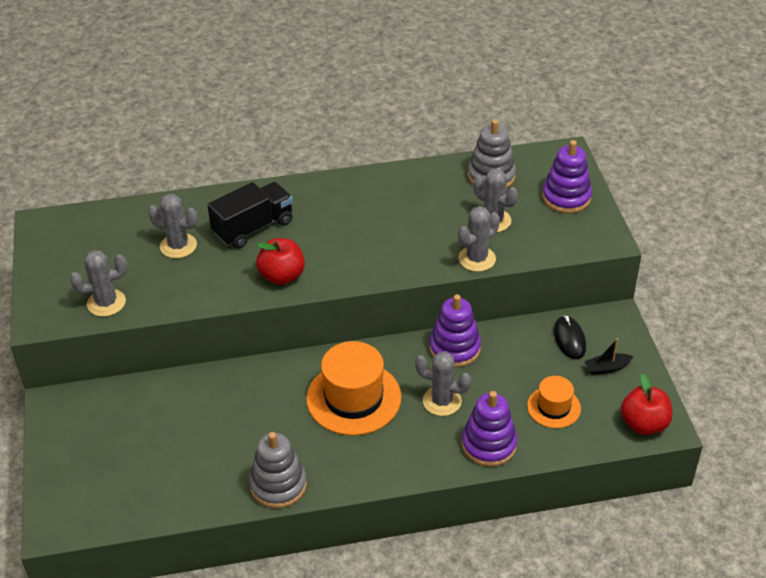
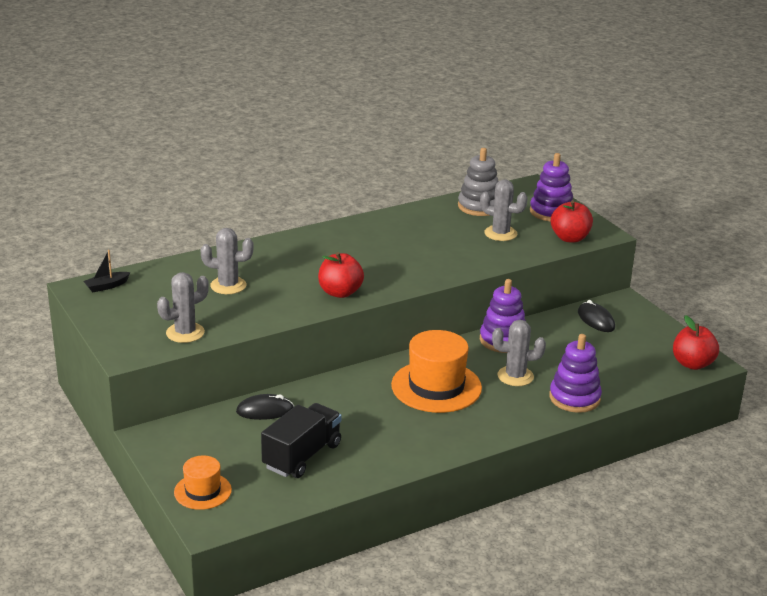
camera: 20 degrees left, 15 degrees down
(172, 394) = (265, 411): none -> black mouse
(253, 228) = (291, 265): black truck -> black truck (302, 456)
(278, 485) = (407, 456): grey stacking toy -> none
(477, 259) = (504, 259): grey cactus -> none
(553, 407) = (612, 365): orange hat -> orange hat (202, 491)
(565, 240) = (570, 238): none -> red apple
(607, 368) = (638, 333): black boat -> black boat (106, 286)

